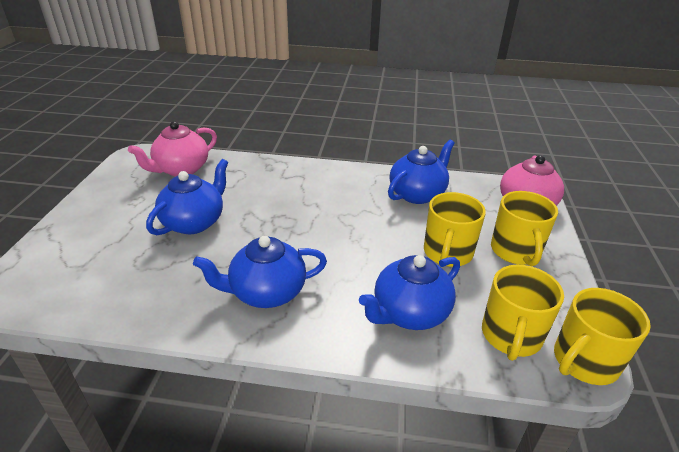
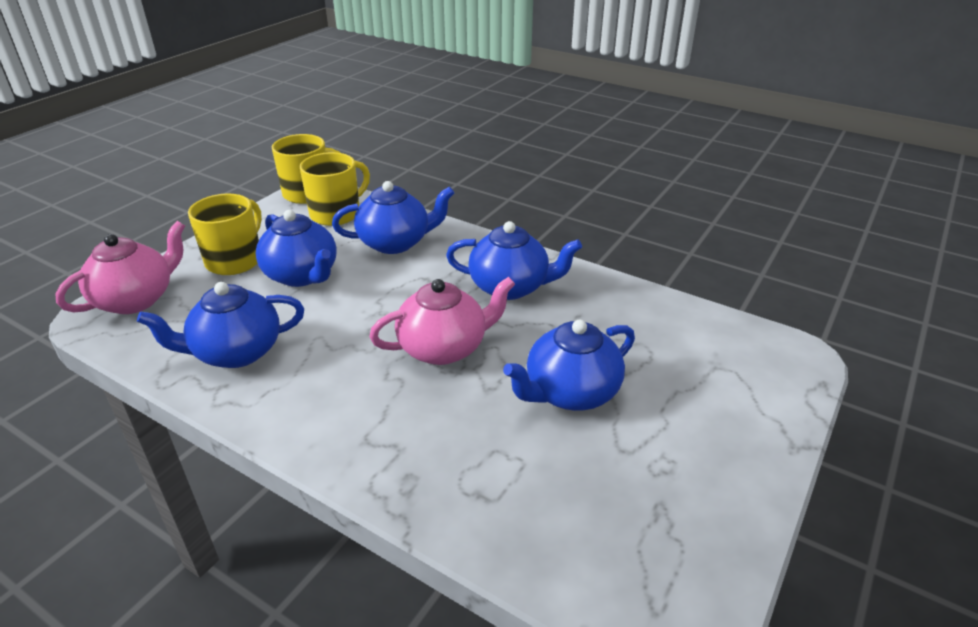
camera: 155 degrees left, 0 degrees up
(181, 169) = (578, 531): pink teapot -> pink teapot (444, 348)
(447, 253) = (302, 275): yellow mug -> blue teapot

